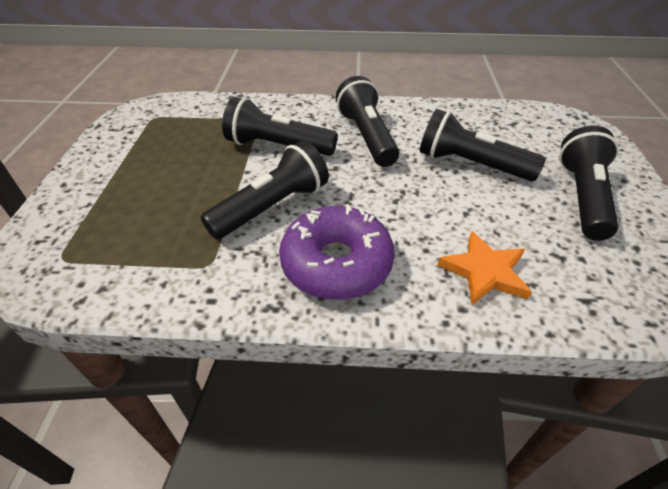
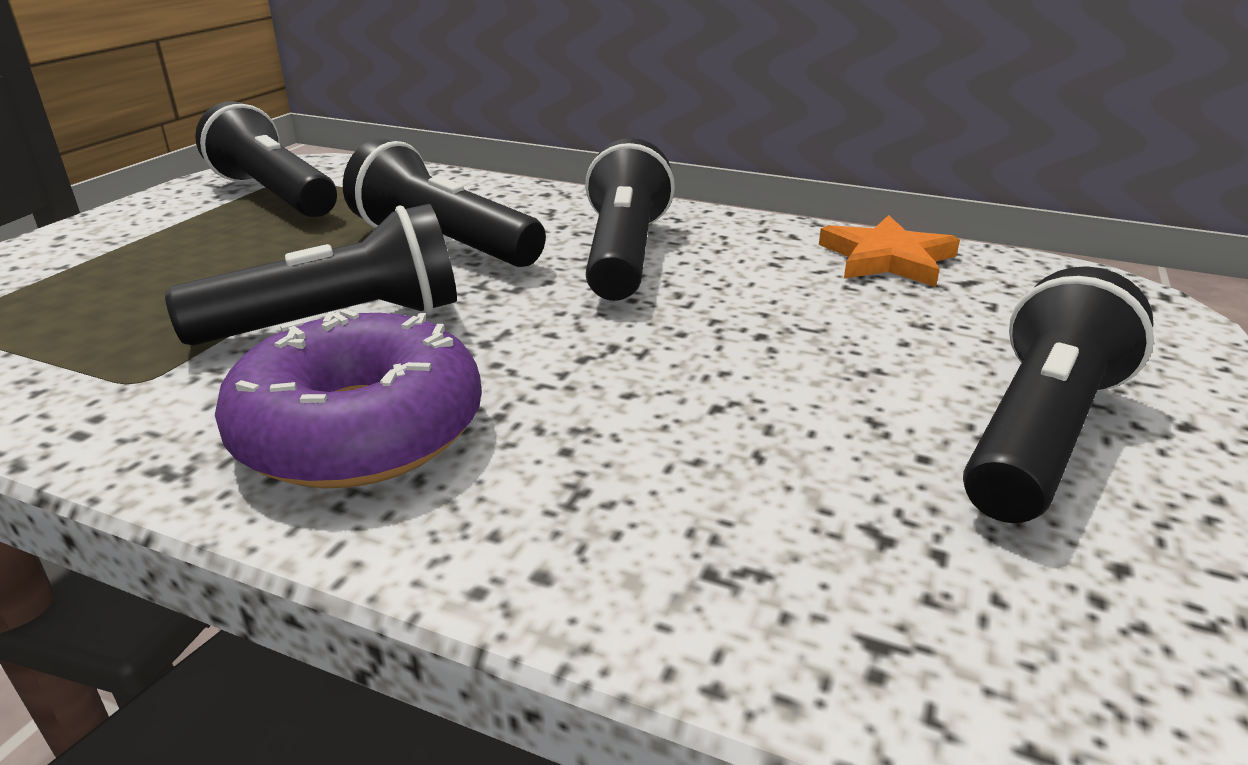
camera: 20 degrees right, 15 degrees down
(470, 164) = (803, 330): black flashlight -> black flashlight (274, 195)
(484, 272) = (660, 519): orange star -> orange star (887, 259)

